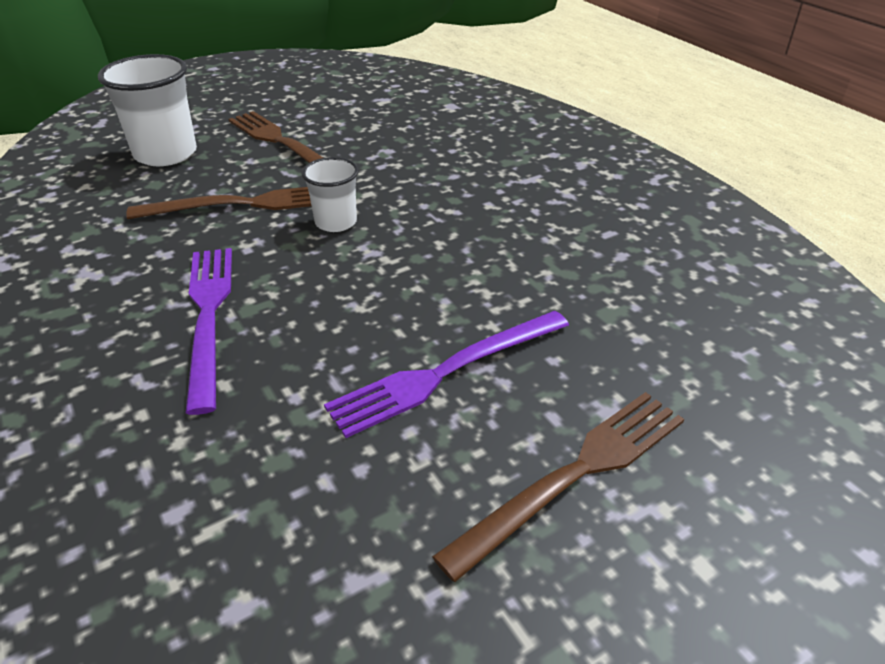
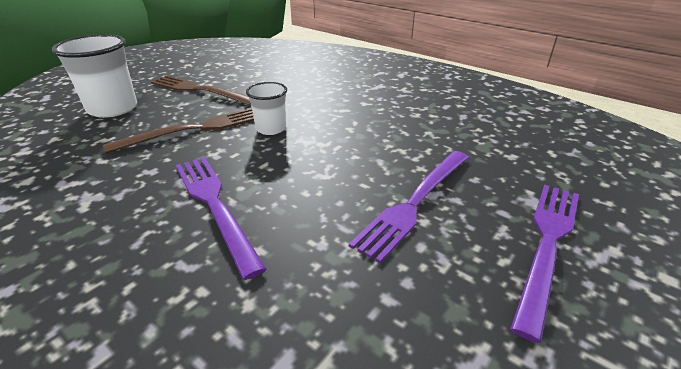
camera: 20 degrees left, 5 degrees down
(573, 476) = (547, 245): brown fork -> purple fork

